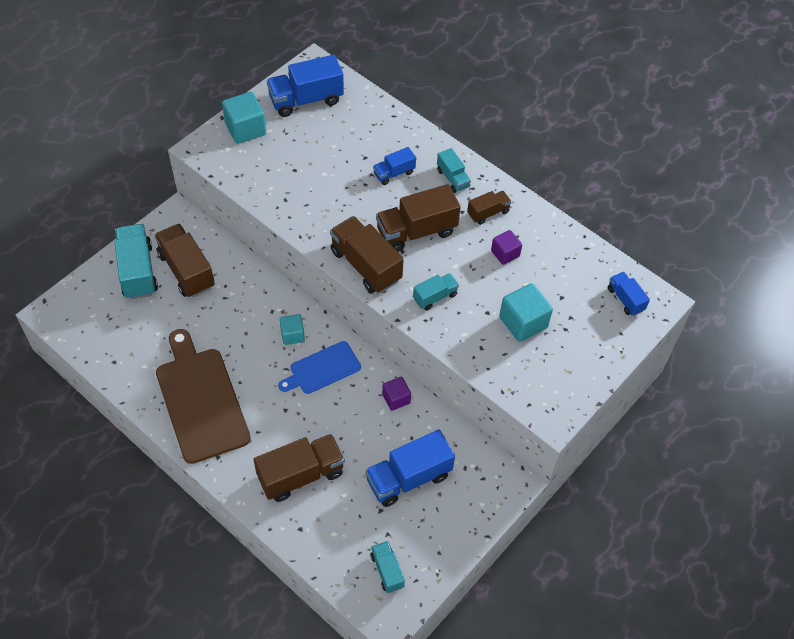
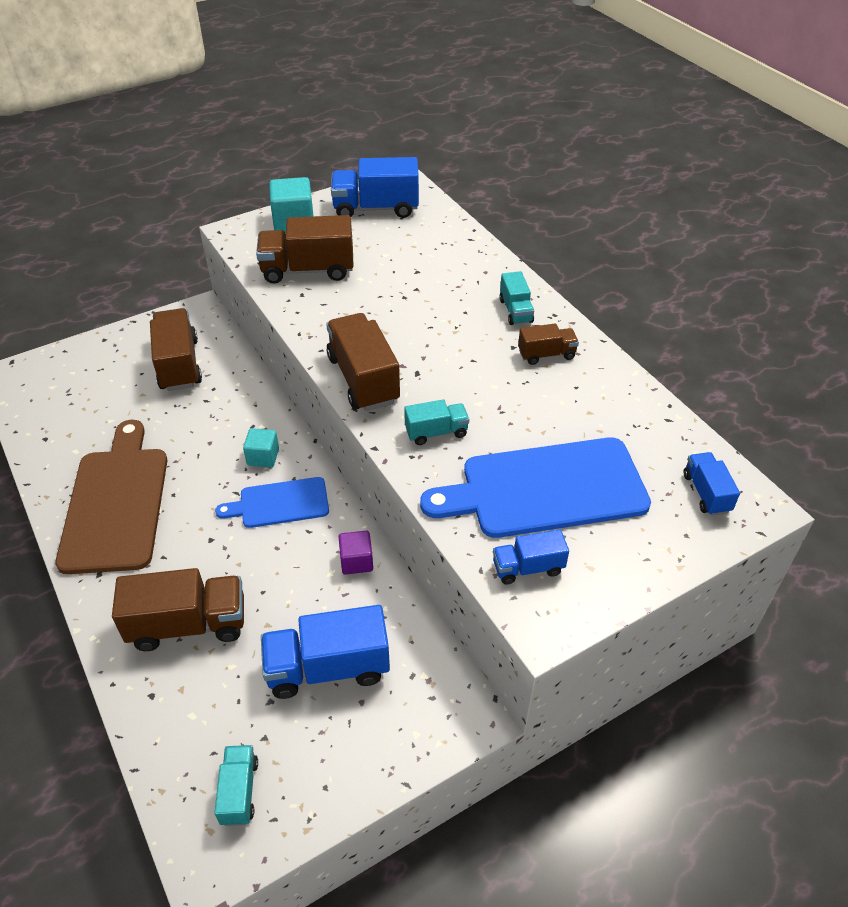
camera: 20 degrees right, 10 degrees down
(138, 271) = (126, 354): turquoise truck -> none
(394, 173) = (444, 293): blue truck -> blue truck (528, 568)
(416, 231) = (445, 356): brown truck -> brown truck (308, 270)
(505, 254) = (551, 403): purple cube -> none
(523, 322) = (545, 489): turquoise cube -> blue cutting board

